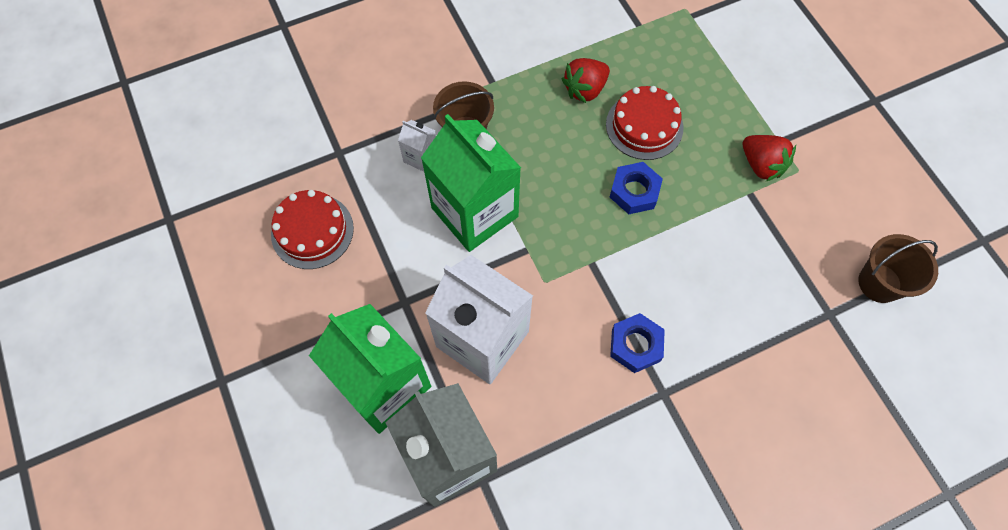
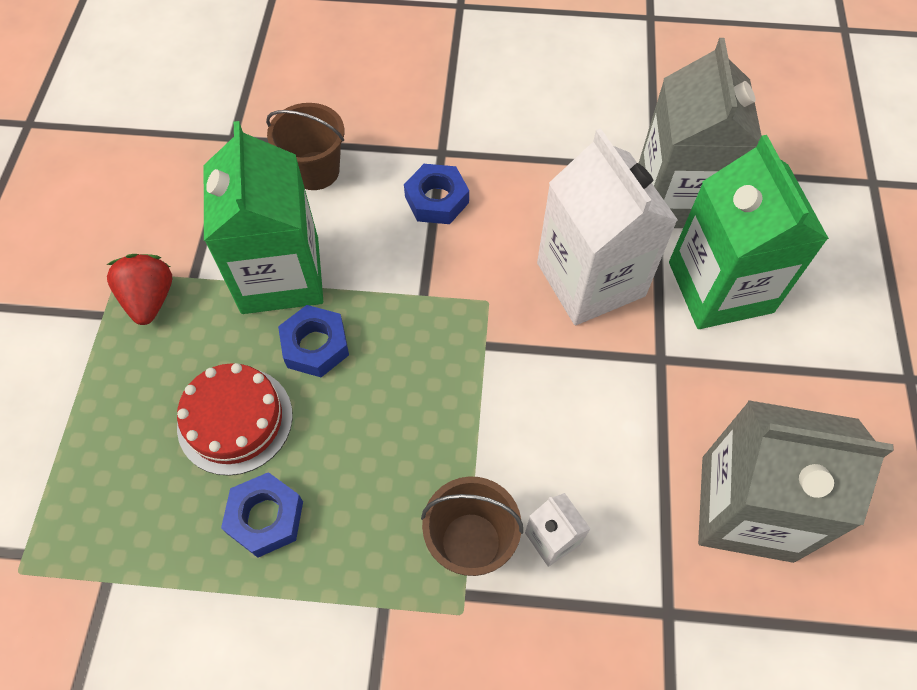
camera: 150 degrees left, 5 degrees down
(312, 231) = (746, 508): red cake -> grey carton
(474, 212) = (521, 422): green carton -> green carton (280, 275)
(585, 89) = (265, 517): red strawberry -> blue nut
(879, 283) = (161, 138): brown bucket -> brown bucket (315, 171)

